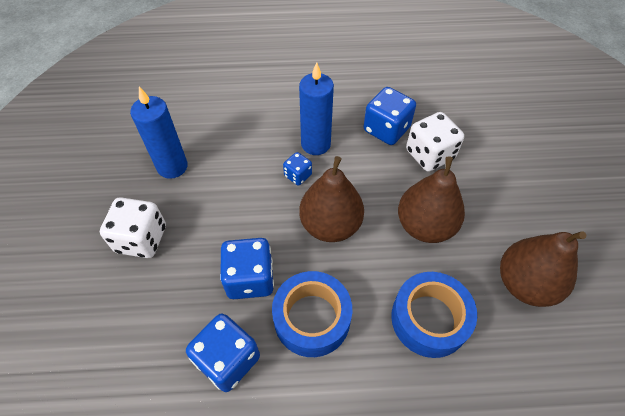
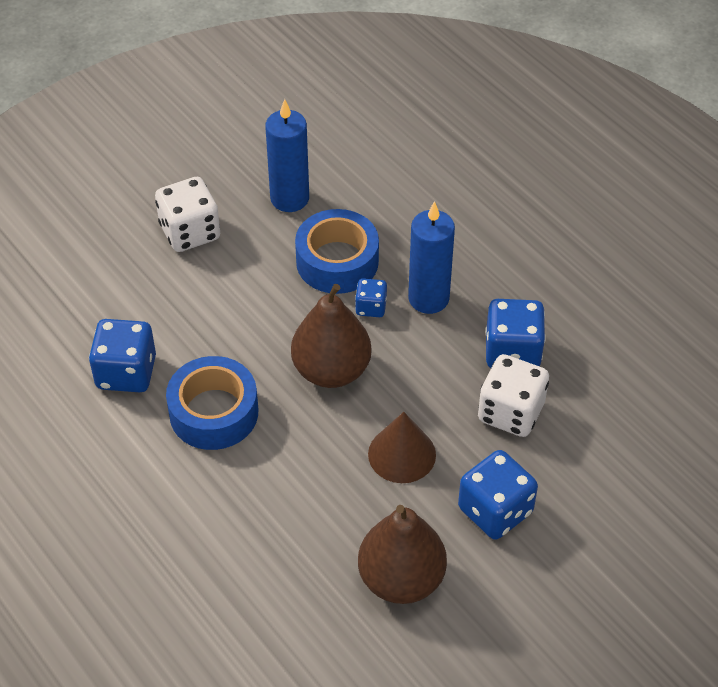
camera: 55 degrees right, 5 degrees down
(250, 278) = (216, 340): blue dice -> blue dice (495, 510)
(425, 226) = (402, 454): brown pear -> brown cone
(429, 319) = (288, 509): blue tape -> blue tape (337, 261)

